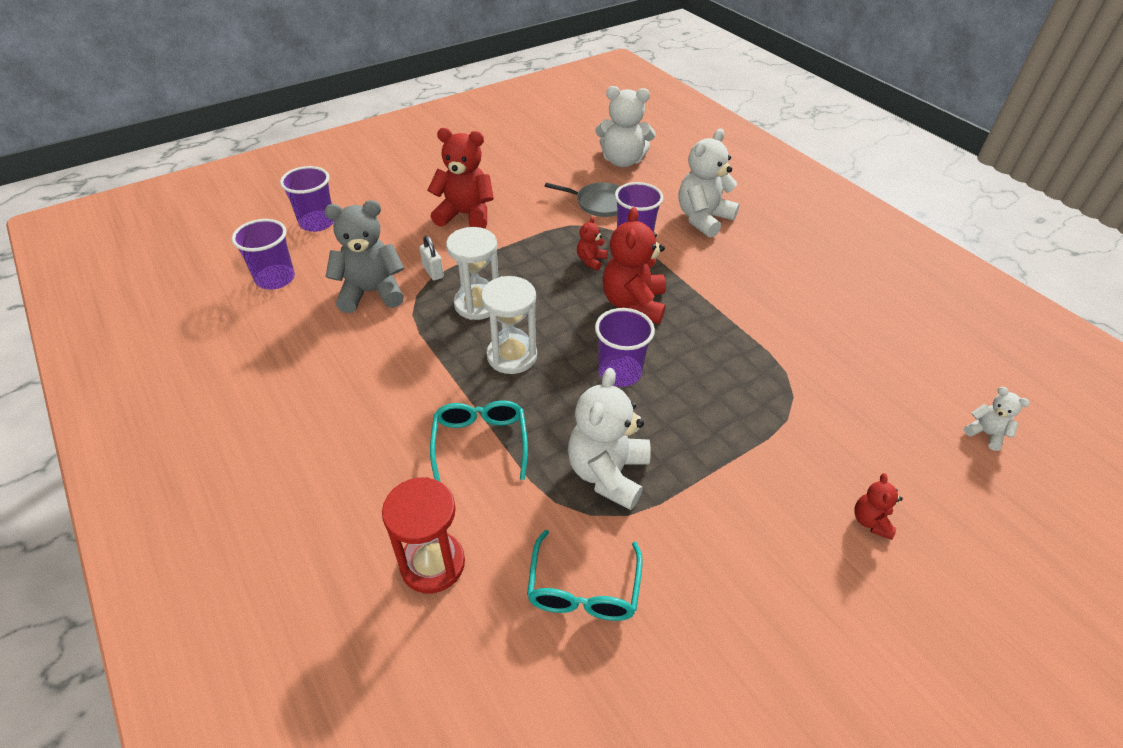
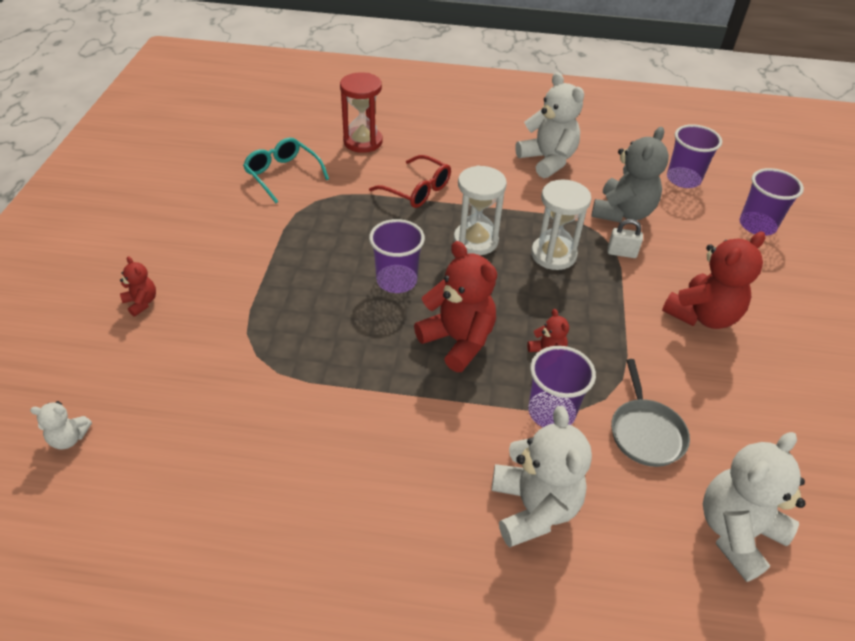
camera: 130 degrees right, 0 degrees up
(480, 442) = (417, 190): turquoise glasses -> red glasses
(599, 203) = (646, 432): grey pan -> grey pan turned 60 degrees counterclockwise
(607, 473) = (329, 222): white teddy bear -> white teddy bear (547, 160)

